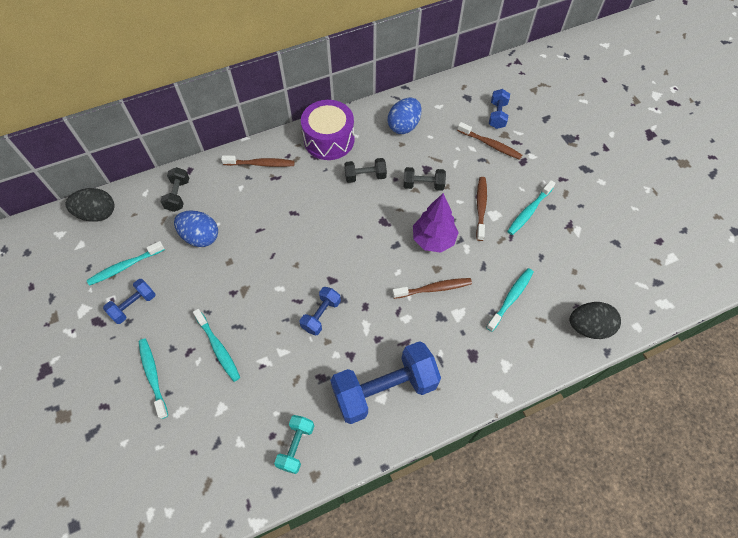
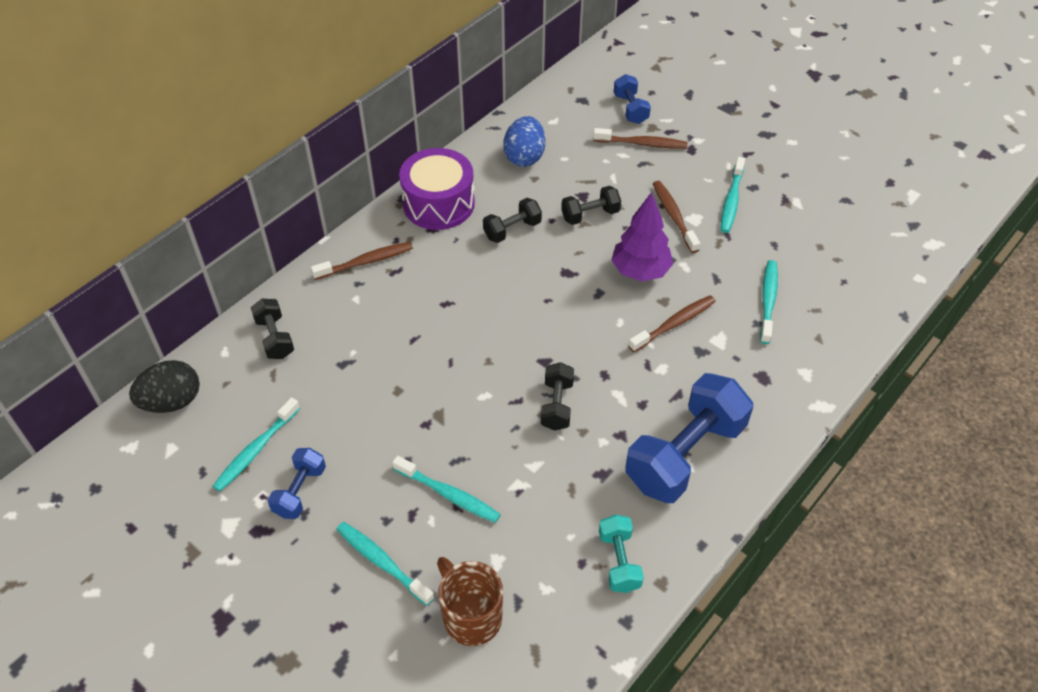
camera: 25 degrees left, 10 degrees down
(183, 439) = (471, 616): none -> brown mug
(200, 237) = (339, 376): blue egg -> none
(321, 315) = (557, 405): blue dumbbell -> black dumbbell
(588, 327) = (870, 298): black egg -> none

